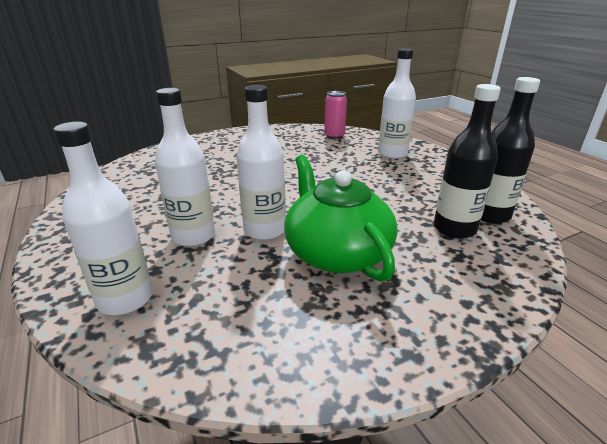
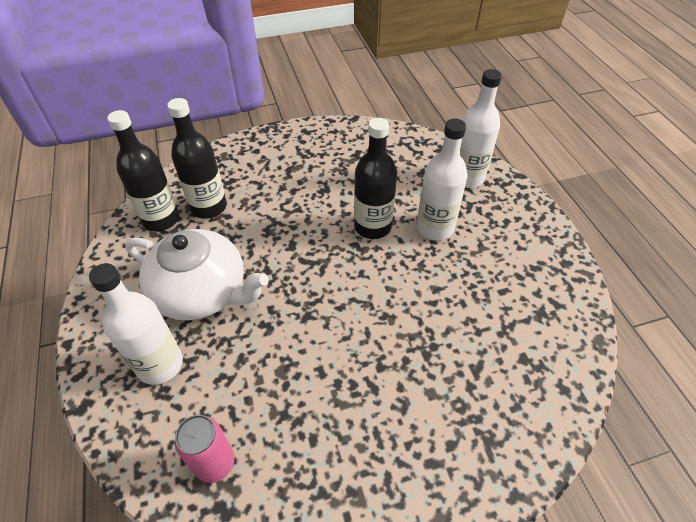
camera: 170 degrees left, 20 degrees up
(264, 230) = (372, 227): white bottle -> black bottle
(336, 252) = (319, 195): green teapot -> none
(397, 179) = (202, 292): none -> white teapot

